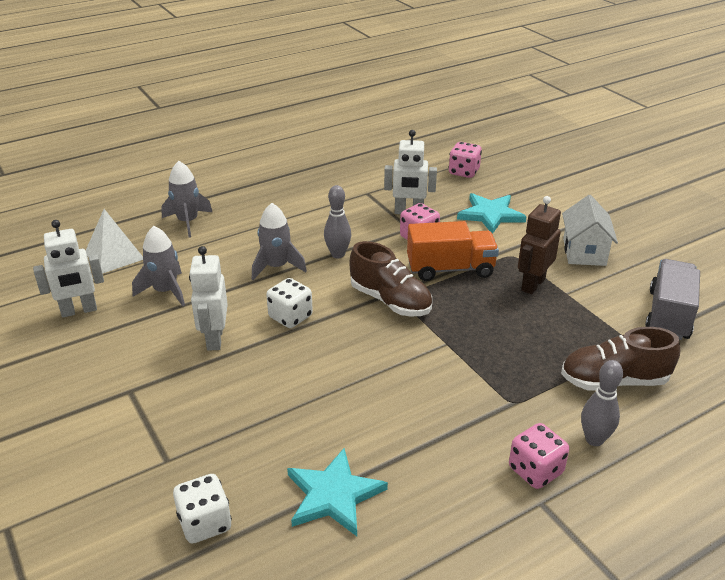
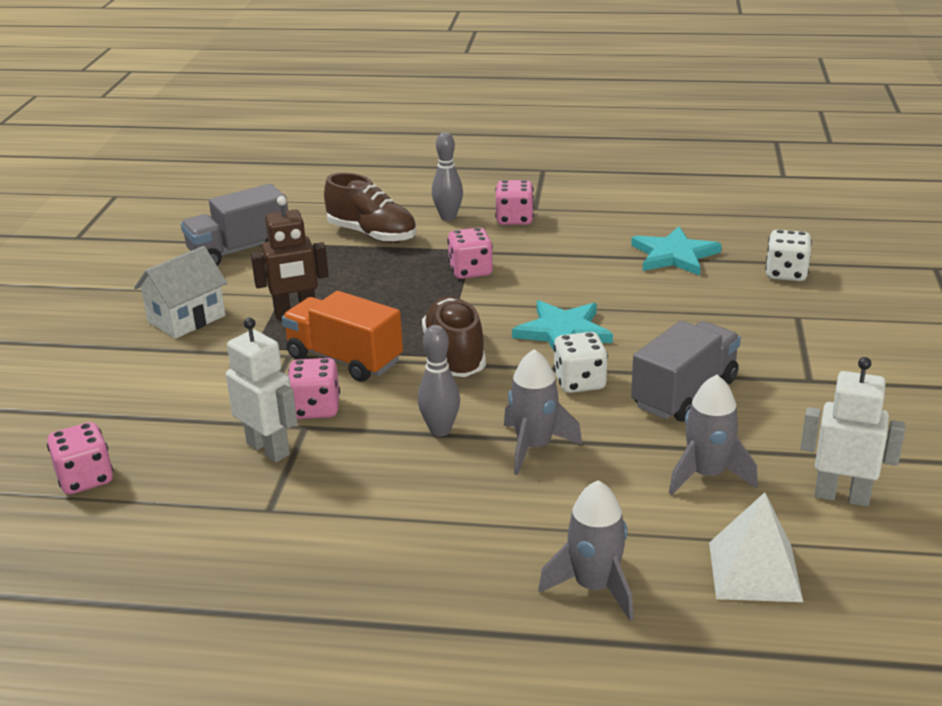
camera: 140 degrees left, 5 degrees down
(214, 339) = (684, 393): white robot -> grey truck
(480, 379) = (470, 271): none -> pink dice
(490, 215) = (186, 399): turquoise star -> turquoise star (563, 332)

